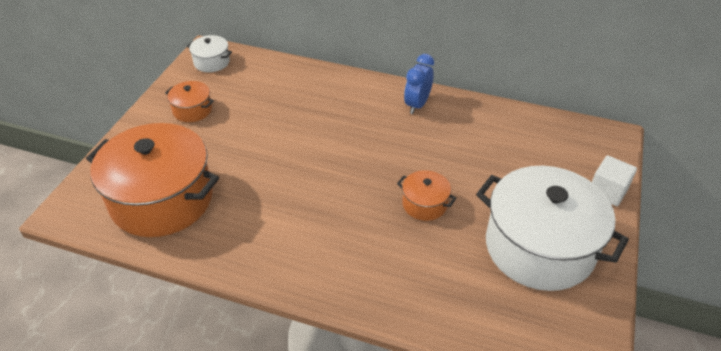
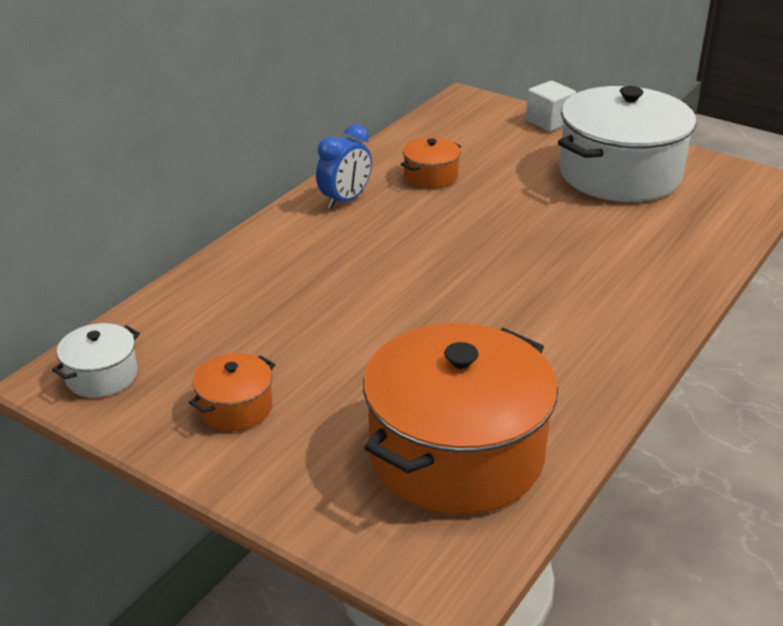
camera: 75 degrees left, 10 degrees down
(417, 105) = (345, 200): blue clock -> blue clock turned 90 degrees counterclockwise
(424, 204) = (536, 228): orange pot -> orange pot (430, 176)

